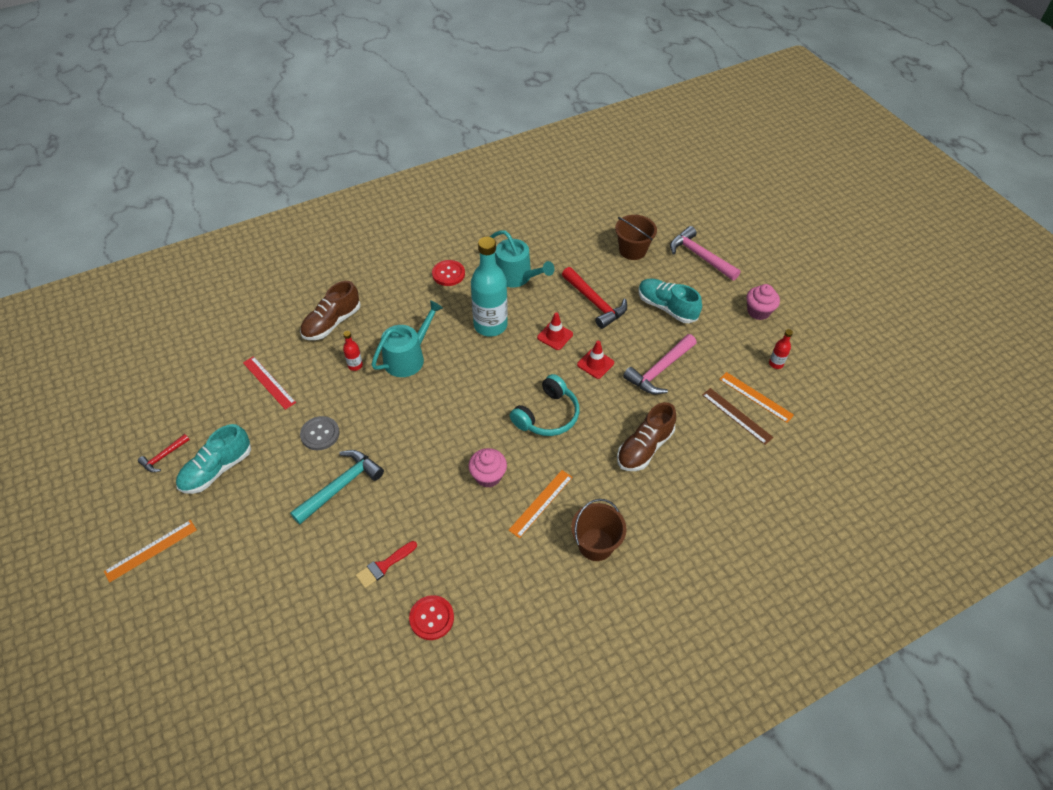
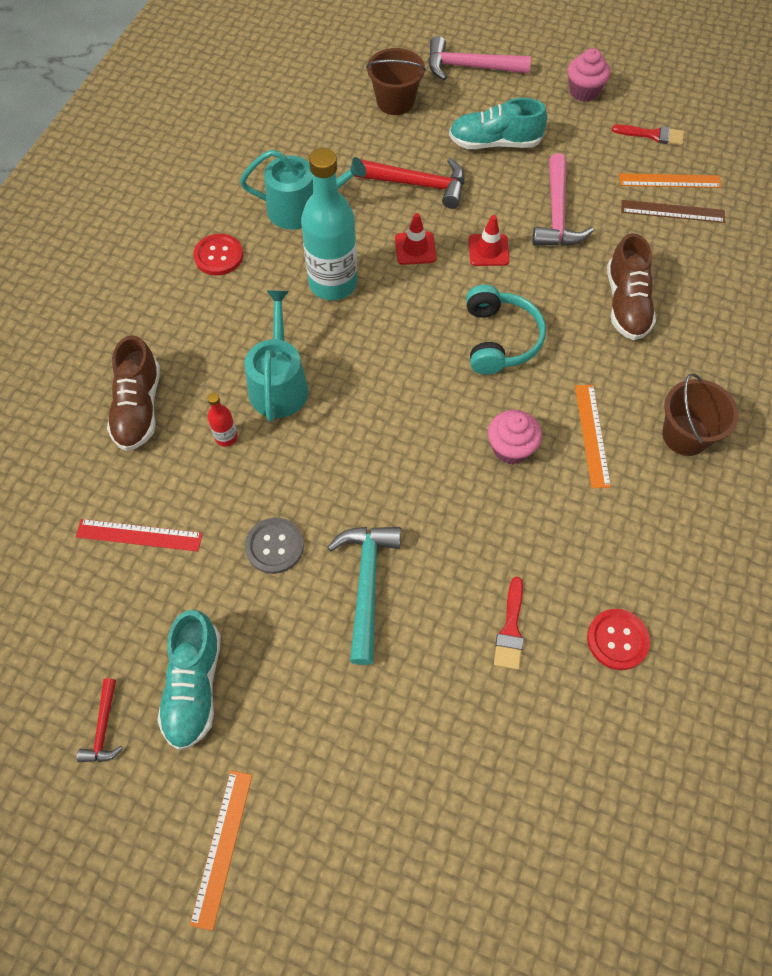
camera: 40 degrees left, 10 degrees up
(776, 364) = (652, 135): red bottle -> red brush

